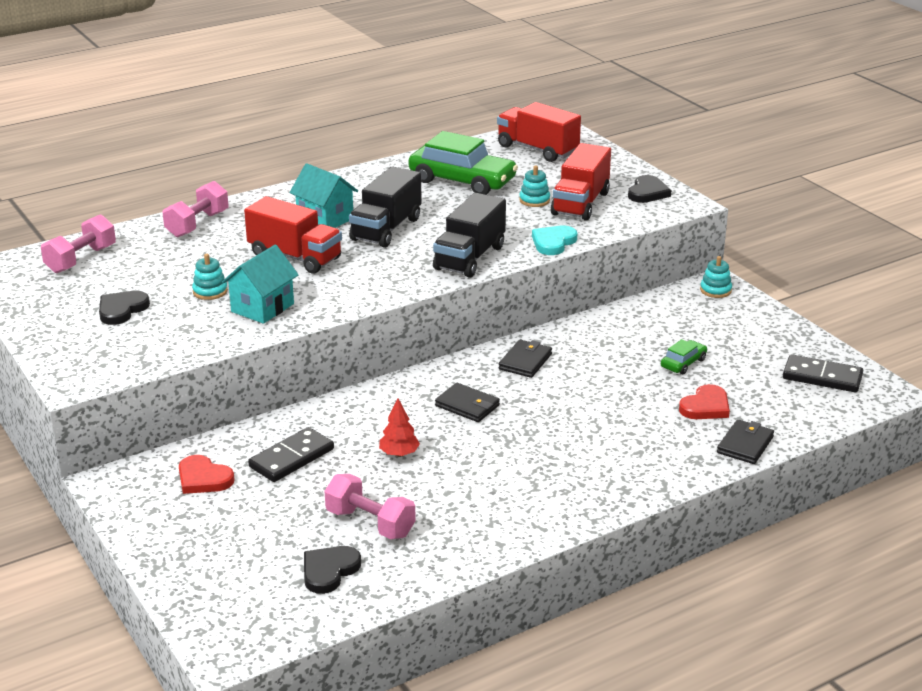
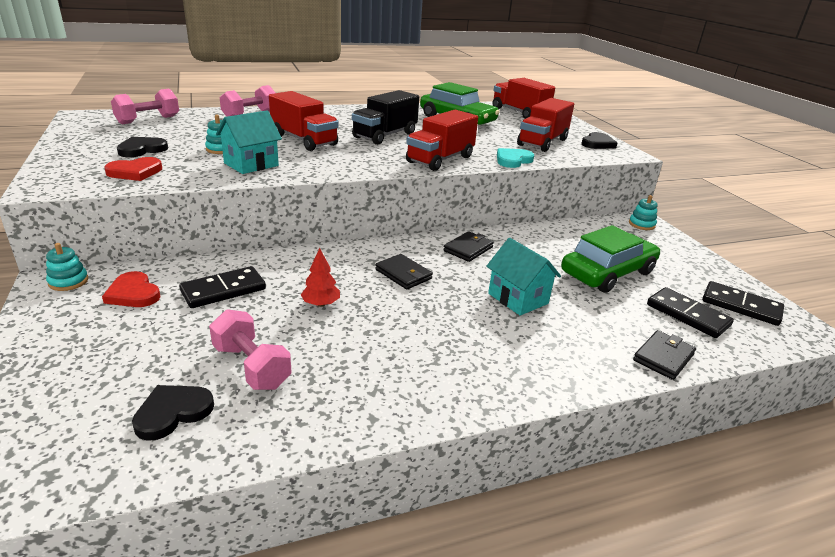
camera: 10 degrees right, 0 degrees up
(325, 219) = (343, 124): turquoise house -> turquoise house (518, 298)
(469, 258) = (440, 159): black truck -> red truck
(534, 200) = (507, 136): turquoise stacking toy -> turquoise stacking toy (68, 281)
(683, 363) = (608, 273): green car -> green car, size x2.19
(705, 406) = (625, 313): red heart -> red heart (135, 172)
(768, 397) = (687, 315): none -> black domino

